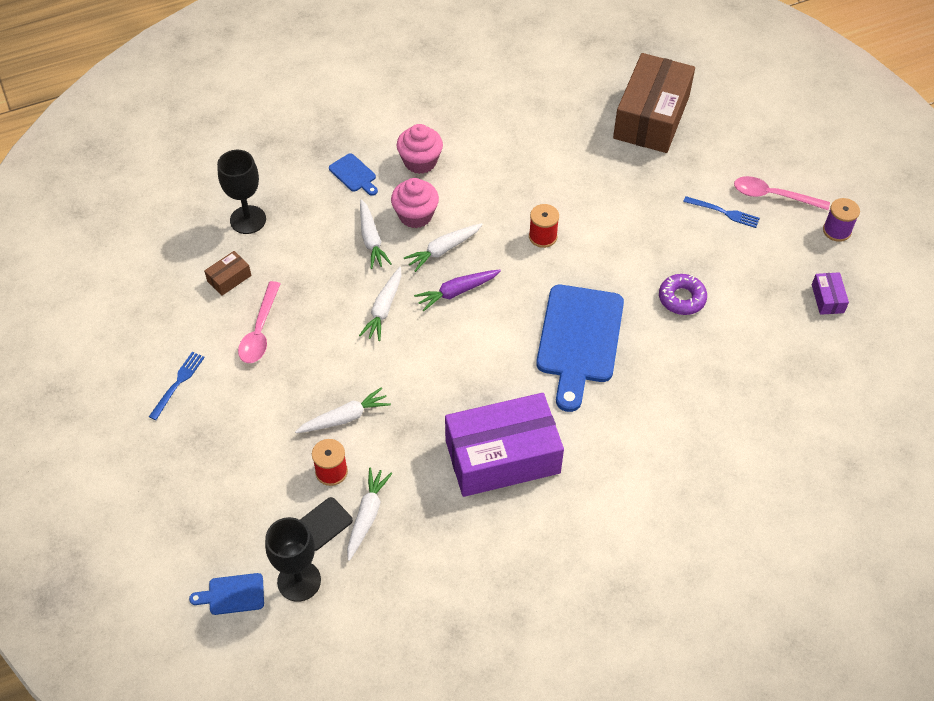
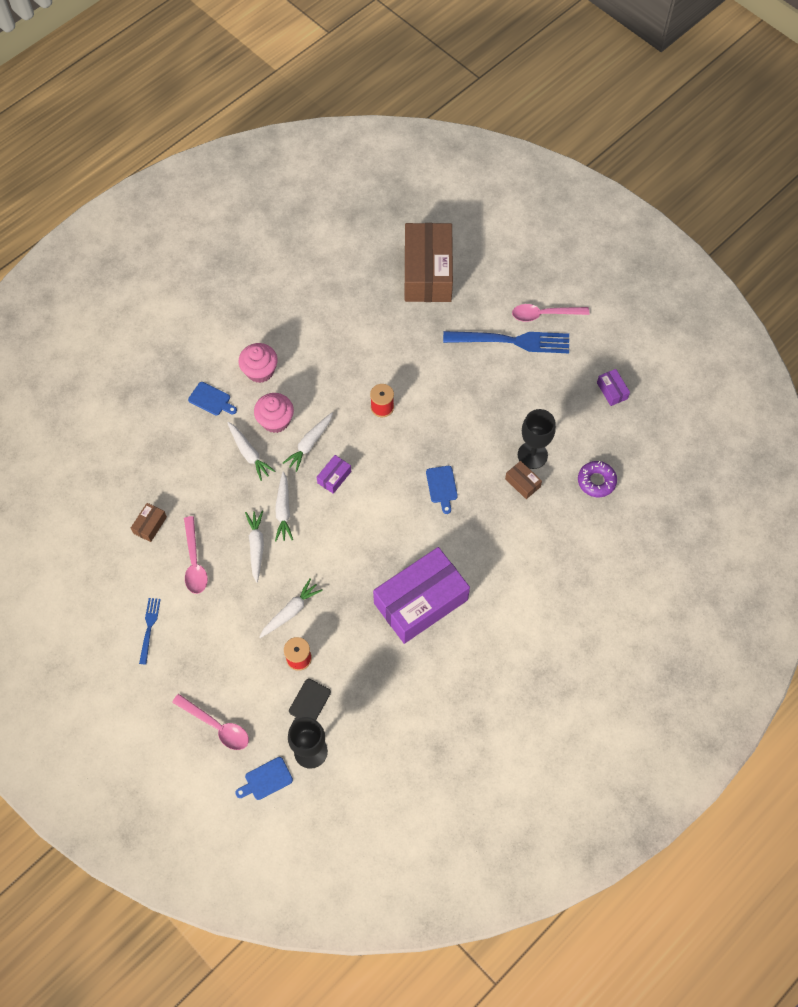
camera: 20 degrees left, 10 degrees up
(203, 514) = (216, 726): none -> pink spoon
(248, 220) = (142, 468): black goblet -> black goblet (532, 455)
(367, 515) = (339, 683): white carrot -> white carrot (256, 546)
(456, 292) = (334, 477): purple carrot -> purple box
(579, 340) = (442, 487): blue cutting board -> blue cutting board, size x0.44
(679, 365) = (522, 483): none -> brown box
(682, 298) = (505, 426): purple donut -> purple donut (596, 481)
(724, 212) = (513, 341): blue fork -> blue fork, size x2.03
(837, 230) = (600, 330): purple spool -> none

